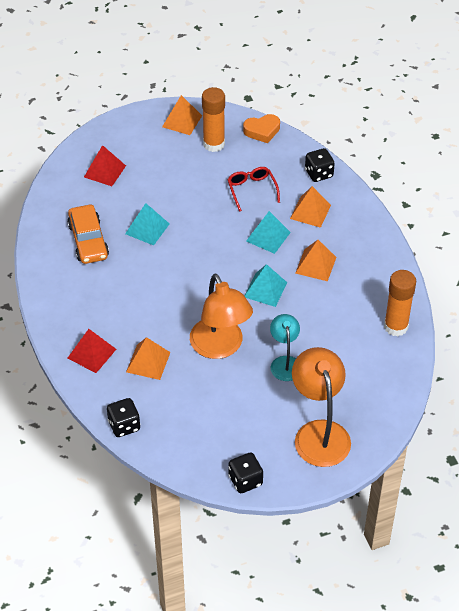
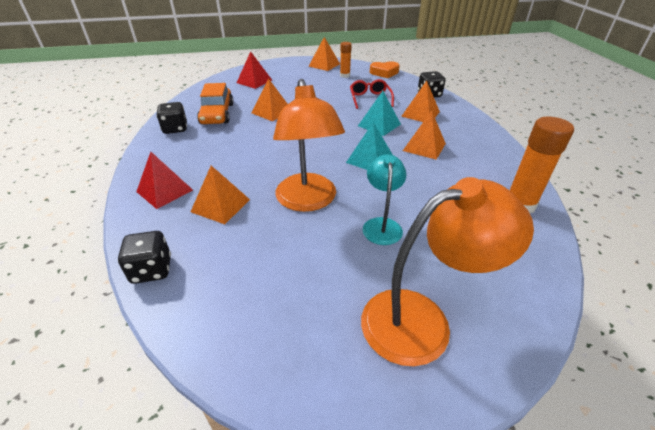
camera: 10 degrees right, 10 degrees down
(147, 228) = (271, 111): turquoise pyramid -> orange pyramid
(214, 144) = (345, 75): orange glue stick -> orange glue stick, size x0.59
(245, 480) = (290, 384): black dice -> black dice (175, 129)
(319, 433) = (422, 320): orange lamp -> orange lamp turned 75 degrees clockwise

